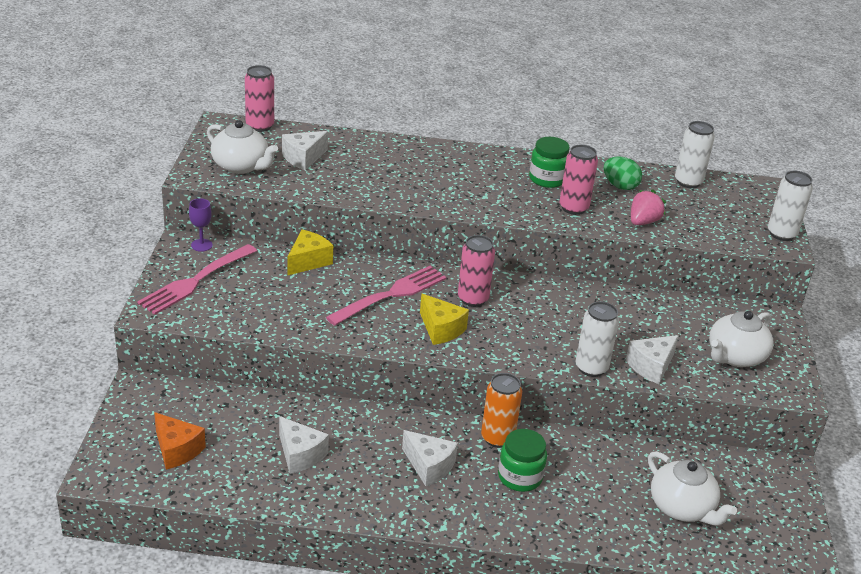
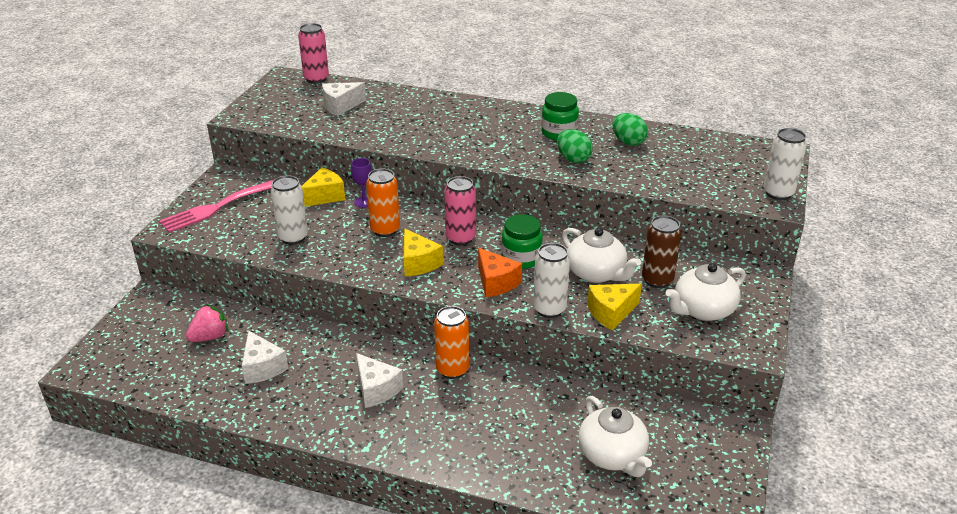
camera: 15 degrees right, 0 degrees up
(177, 450) = (156, 353): orange cheese -> orange cheese (496, 282)
(201, 245) = (238, 178): purple goblet -> purple goblet (364, 202)
(241, 166) = (283, 110): white teapot -> white teapot (596, 273)
(390, 295) = (385, 230): pink fork -> orange can
(520, 477) = (459, 408): green jar -> green jar (521, 258)
(573, 208) = (573, 159): pink can -> green egg
(643, 222) = (637, 175): pink strawberry -> pink strawberry (210, 337)
(651, 366) = (611, 313): white cheese -> yellow cheese
(682, 329) = (657, 280): none -> brown can
(688, 182) = (699, 141): white can -> white can (293, 237)

